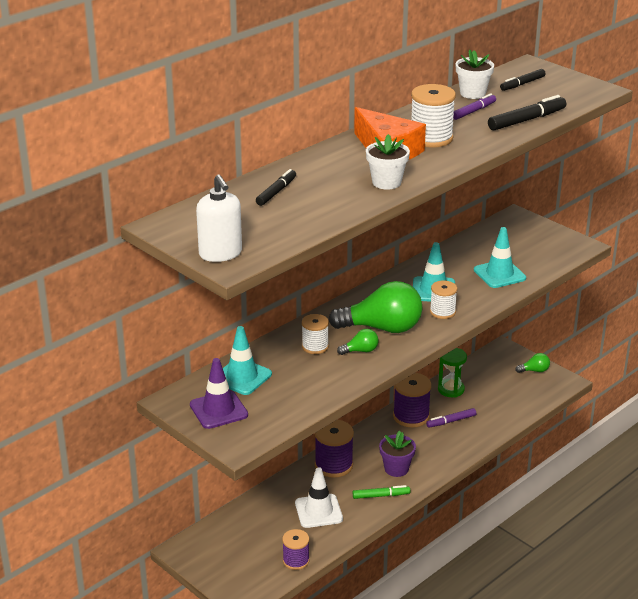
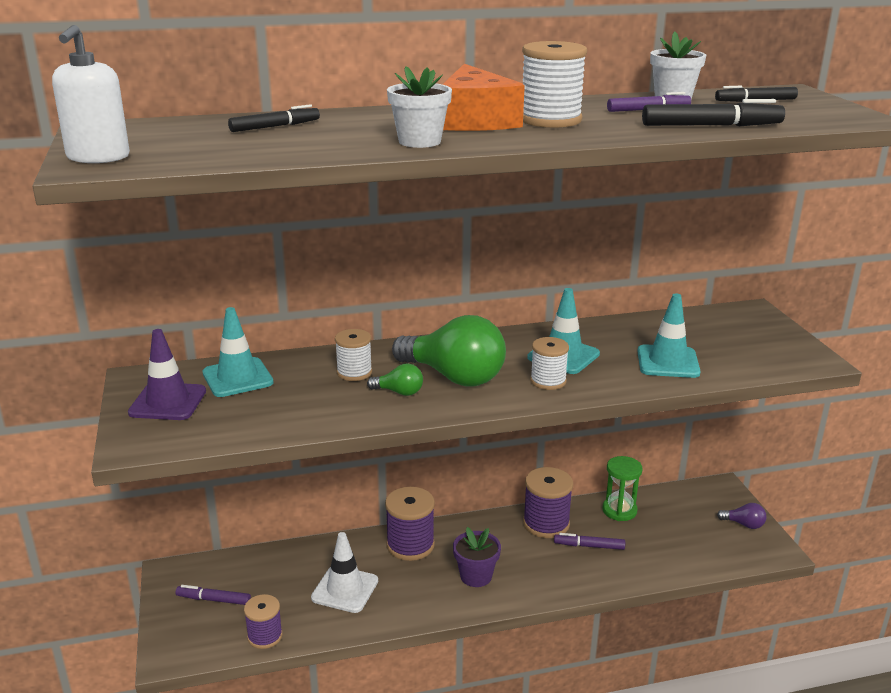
camera: 30 degrees right, 5 degrees down
(235, 553) = (213, 600): none -> purple marker
(381, 496) = (429, 600): green marker -> none
(534, 370) = (744, 524): green light bulb -> purple light bulb

